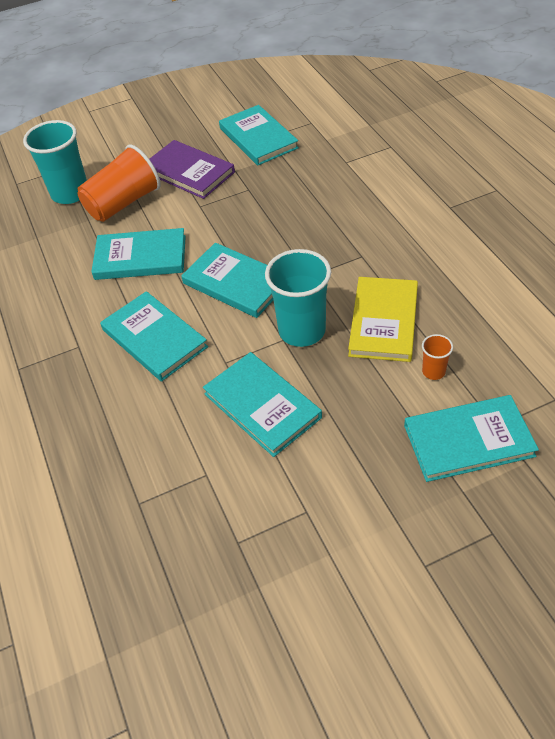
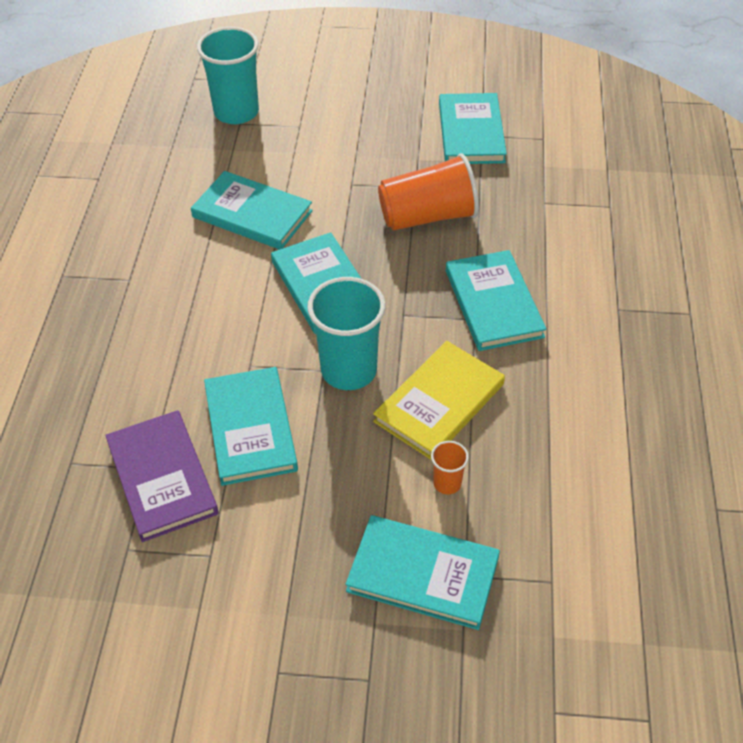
camera: 25 degrees right, 0 degrees up
(123, 203) = (279, 146): orange cup -> orange cup (428, 216)
(154, 338) = (202, 306): turquoise book -> turquoise book (493, 303)
(189, 172) = (369, 140): purple book -> purple book (162, 477)

